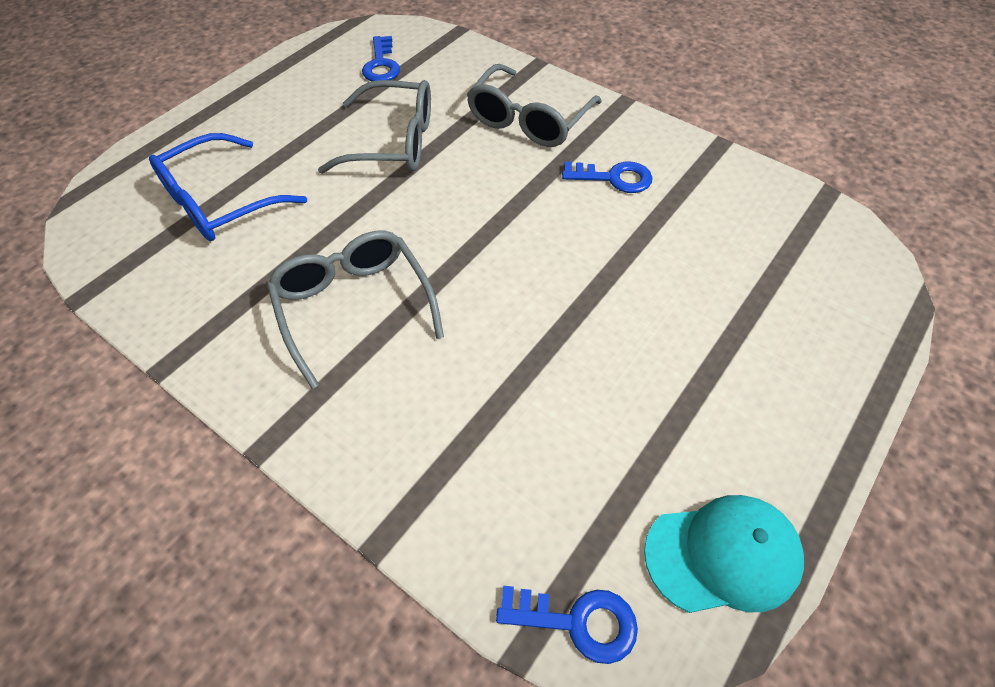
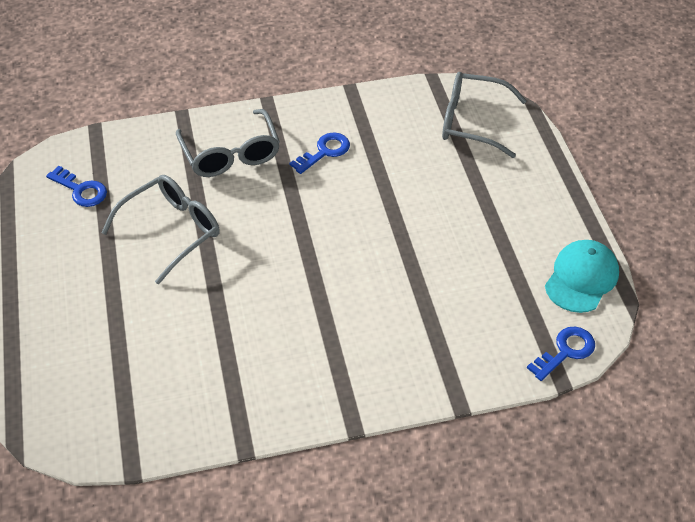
camera: 50 degrees left, 5 degrees down
(219, 202) = (123, 353): blue glasses -> none
(354, 306) = (294, 330): grey glasses -> grey glasses (472, 122)

